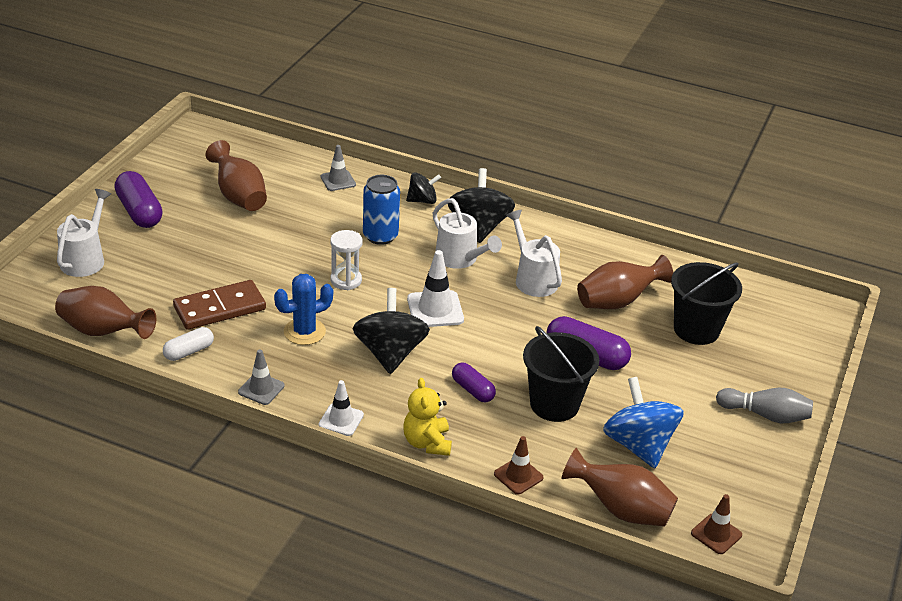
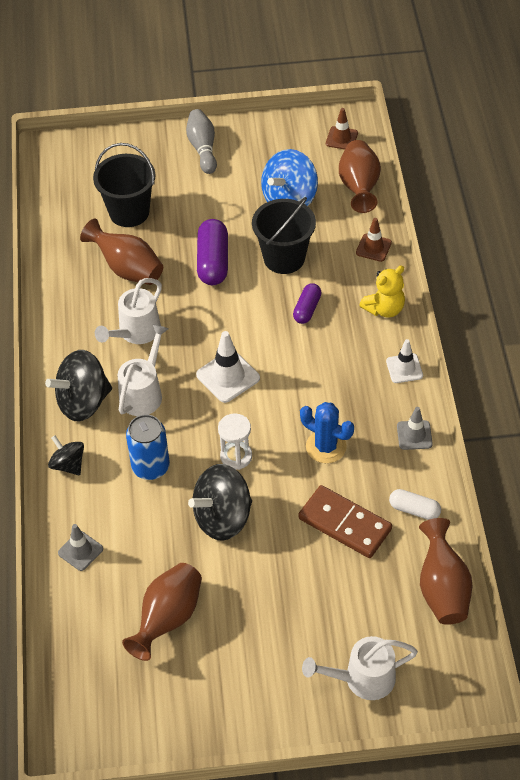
camera: 115 degrees left, 15 degrees up
(139, 212) = (256, 689): purple capsule -> none
(390, 353) = (306, 378): black spinning top -> black spinning top (223, 517)

